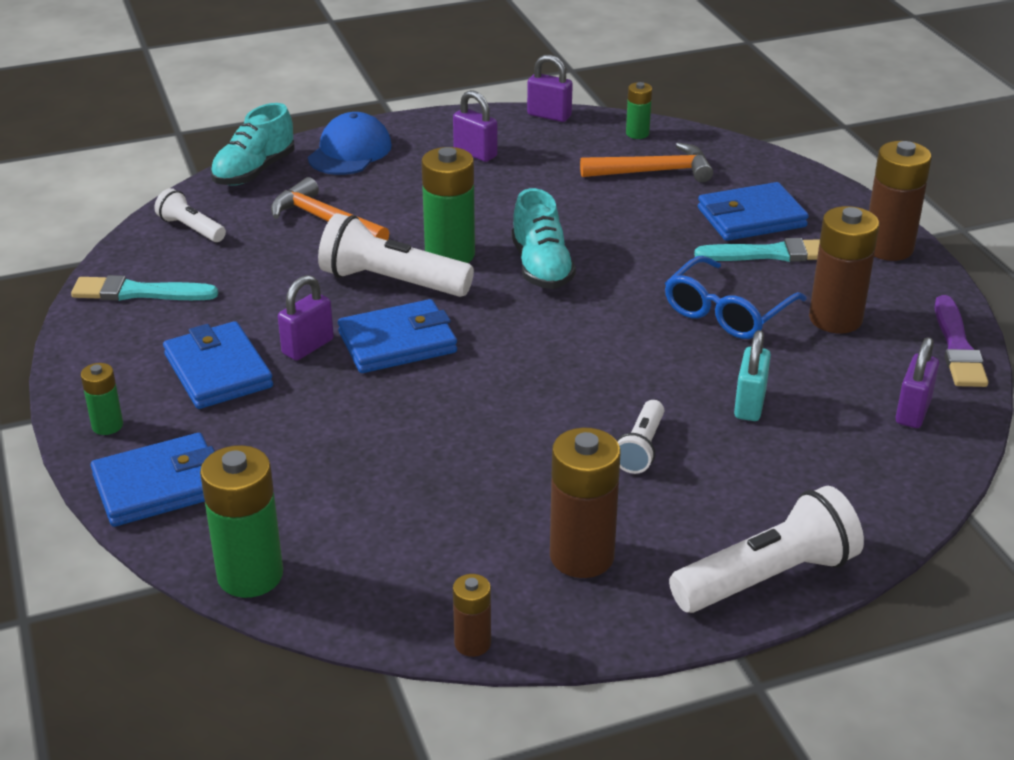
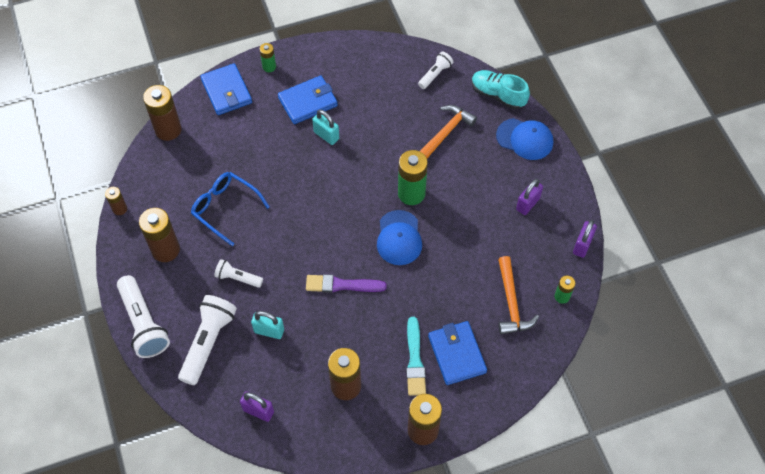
camera: 90 degrees right, 25 degrees up
(138, 292) = (374, 61): turquoise brush -> none
(250, 575) = (168, 130): green battery -> brown battery
(308, 347) = (326, 135): purple padlock -> turquoise padlock
(391, 282) = (384, 167): white flashlight -> white flashlight (208, 342)
(397, 342) = (329, 173): blue wallet -> none
(541, 267) = (399, 238): turquoise shoe -> blue cap
(727, 312) = (353, 329): blue glasses -> blue glasses (225, 208)
(957, 347) = (316, 448): purple brush -> purple brush (342, 285)

